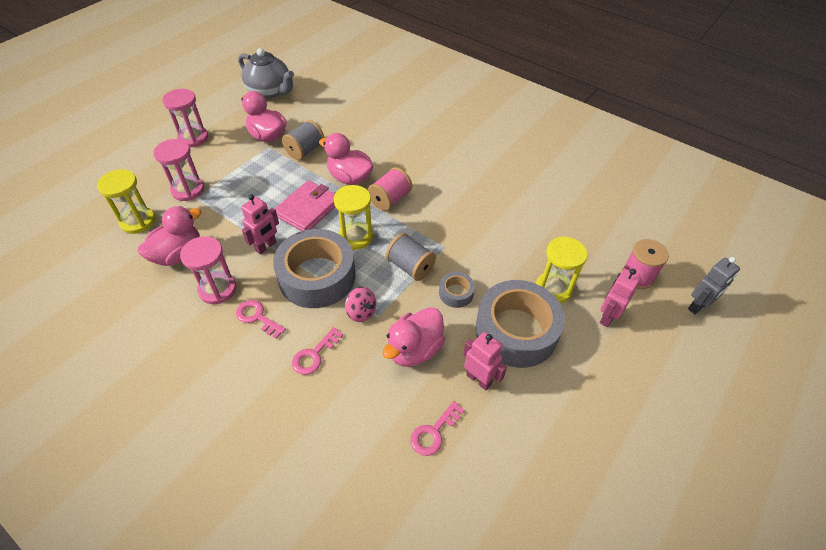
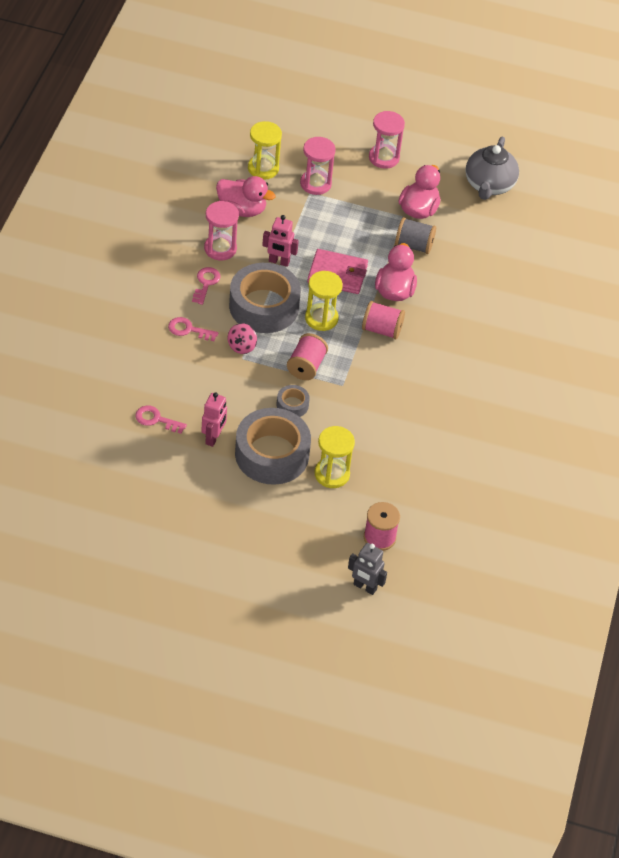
camera: 65 degrees right, 0 degrees up
(410, 267) = (306, 366): grey spool -> pink spool
(414, 349) = (222, 390): pink duck -> none
(607, 317) = (318, 518): pink robot -> none

